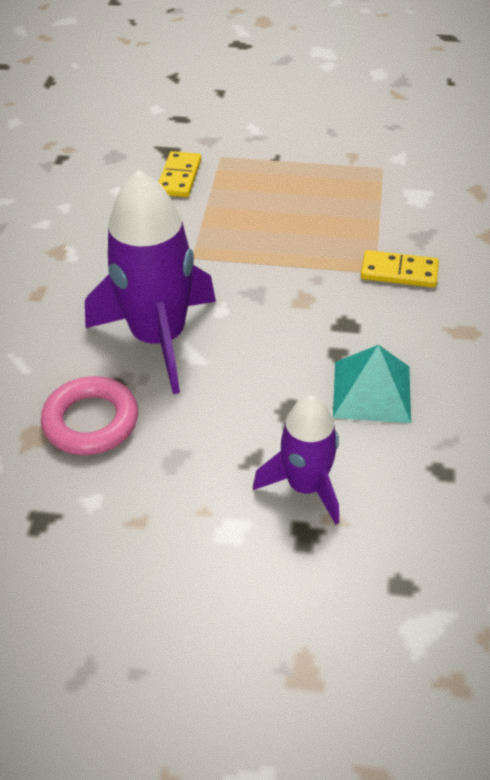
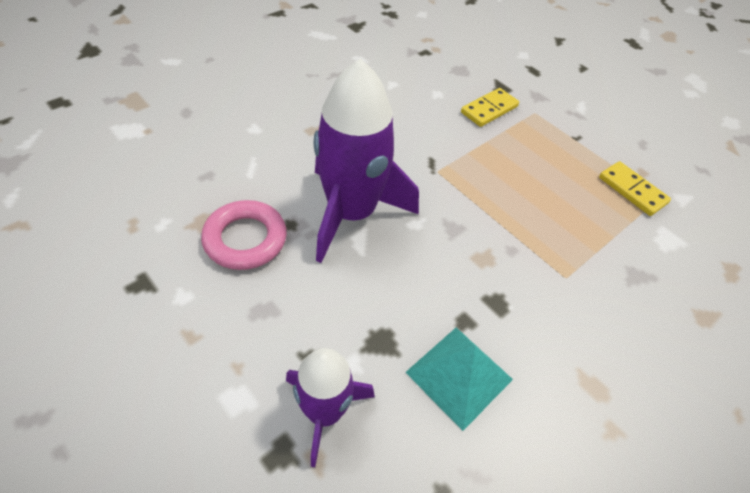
camera: 35 degrees right, 5 degrees up
(399, 272) = (586, 292): yellow domino -> yellow domino (632, 190)

